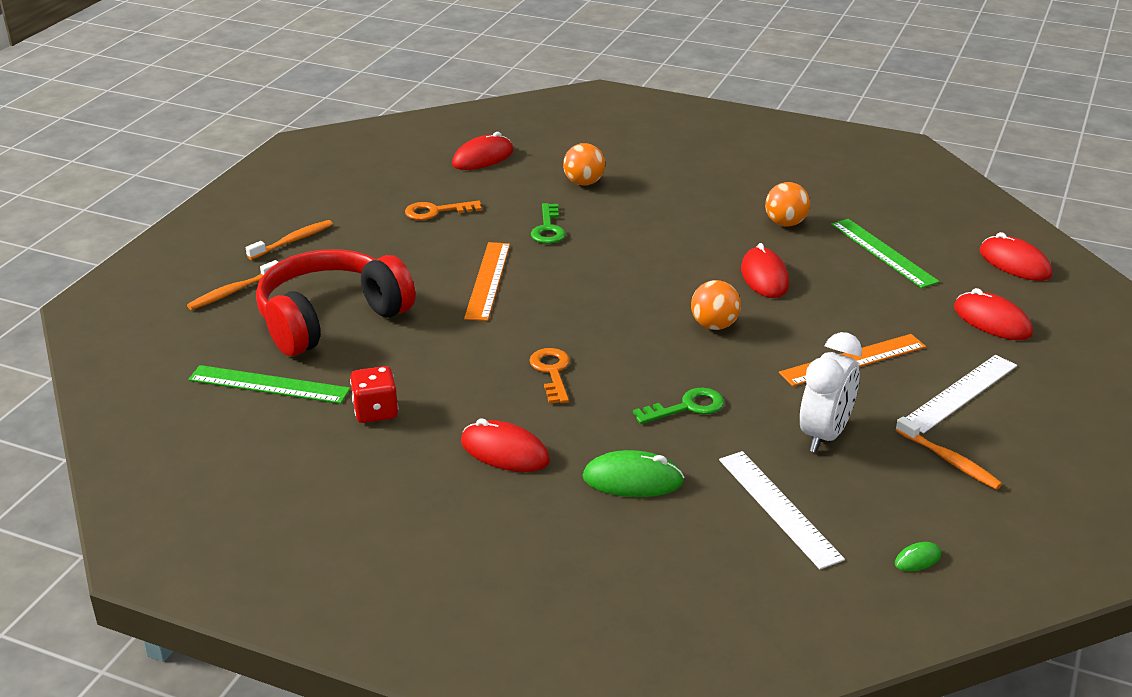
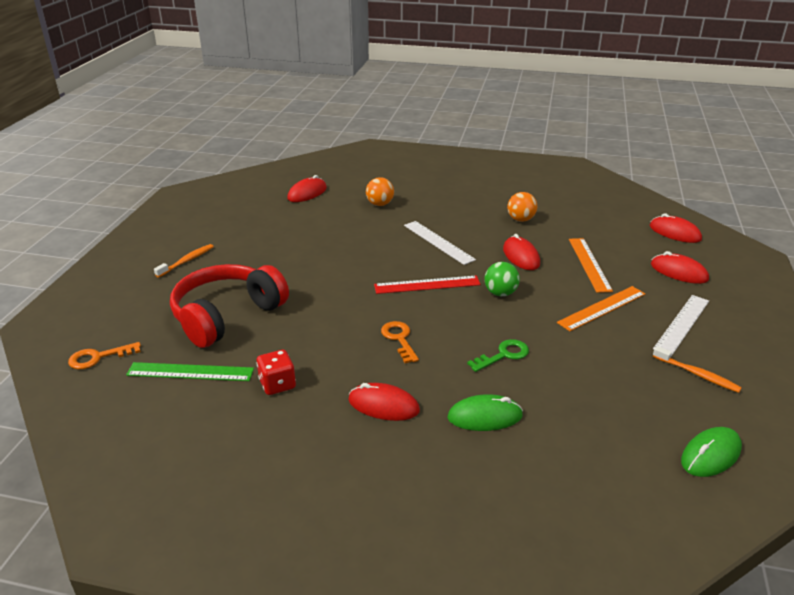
camera: 10 degrees left, 0 degrees up
(233, 291) = (149, 302): orange toothbrush -> none
(436, 211) = (284, 231): orange key -> orange key (98, 357)
(488, 280) = (334, 276): orange ruler -> orange ruler (589, 264)
(548, 229) = (365, 237): green key -> none
(614, 304) = (427, 285): none -> red ruler
(714, 325) = (500, 293): orange ball -> green ball
(778, 508) = (597, 426): white ruler -> white ruler (438, 242)
(824, 435) = (606, 365): white clock -> none
(883, 252) = (590, 233): green ruler -> none
(917, 559) = (710, 454): green mouse -> green mouse, size x2.00

